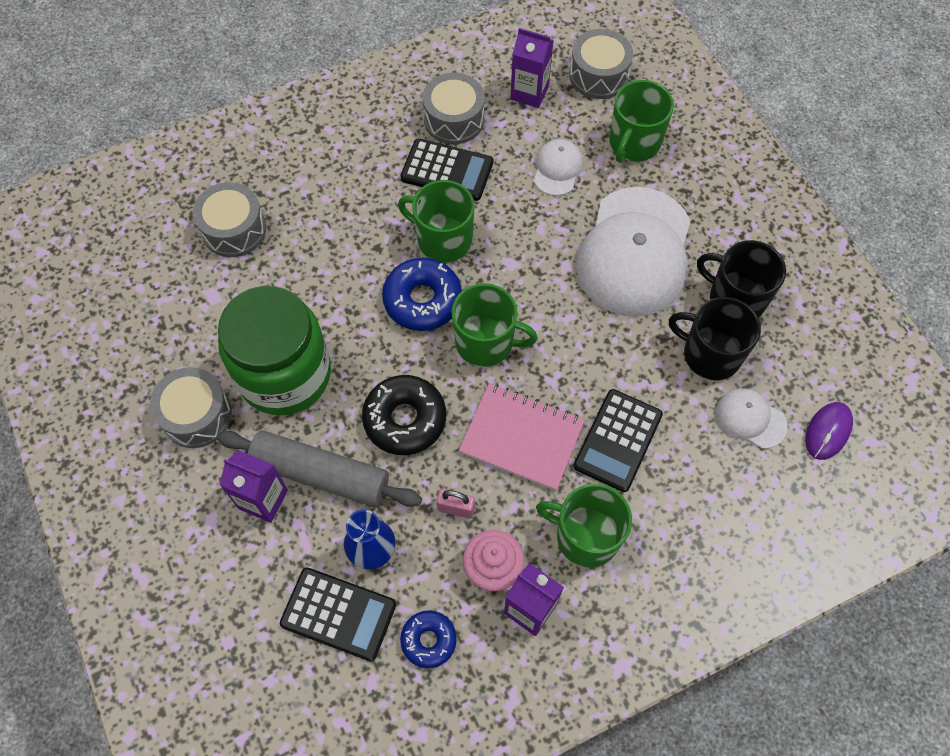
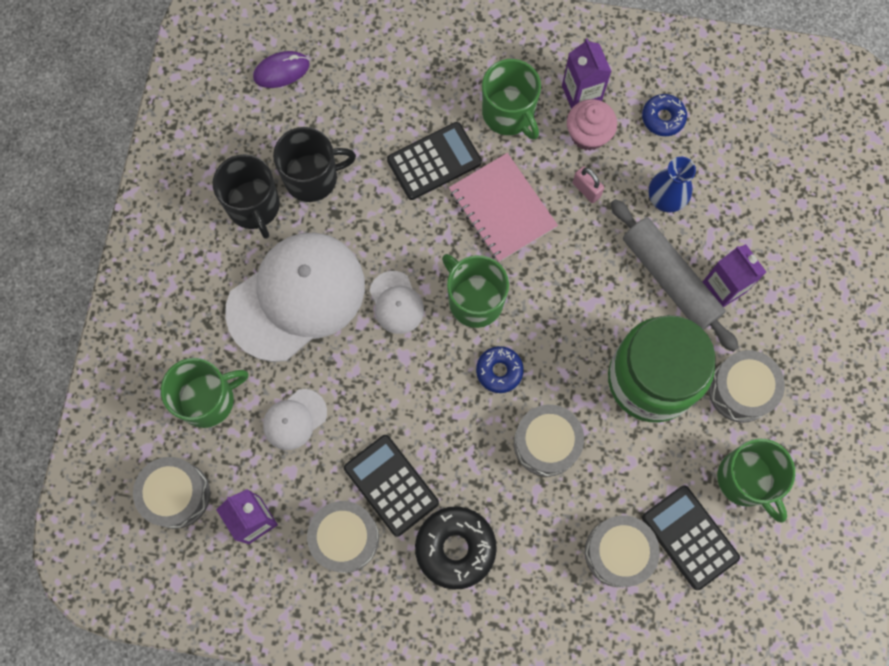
camera: 145 degrees left, 10 degrees up
(338, 614) = (714, 173): black calculator -> black calculator (689, 537)
(344, 270) = (546, 443): none -> grey drum
(405, 419) = (580, 279): black donut -> black donut (455, 548)
(422, 300) = (499, 371): blue donut -> blue donut, size x0.61
(443, 239) = (443, 417): green mug -> green mug (746, 480)
(710, 354) = (312, 177): black mug -> black mug turned 75 degrees counterclockwise
(750, 419) = (327, 114): white cap -> white cap (396, 302)

